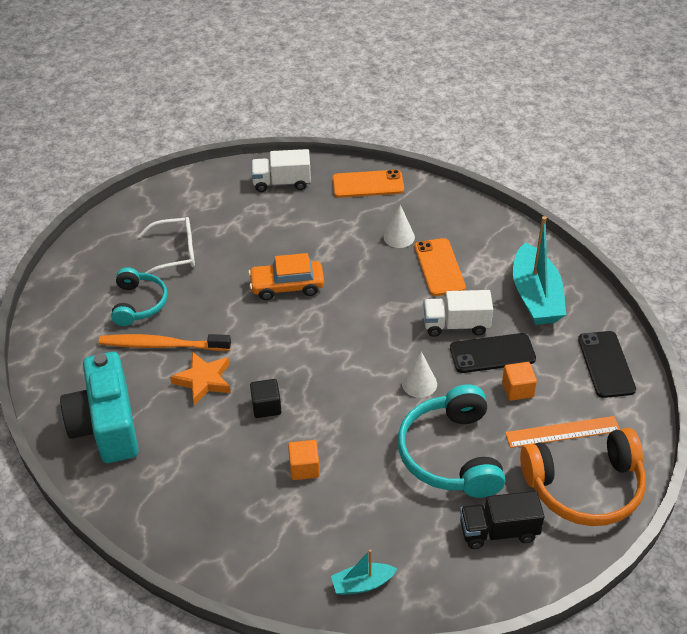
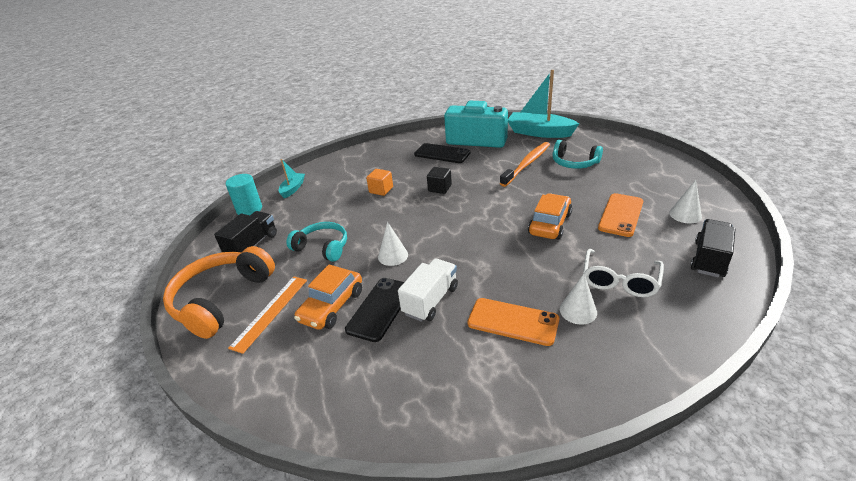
camera: 125 degrees right, 10 degrees down
(175, 253) = (623, 184): white glasses -> white glasses (619, 280)
(203, 380) = (483, 172): orange star -> none
(216, 204) = (685, 214): none -> white cone
(282, 183) = (709, 259): white truck -> black truck
(368, 184) = (686, 320): orange phone -> orange phone (620, 215)
(441, 601) = (249, 209): none -> turquoise cylinder
(451, 454) = (322, 247): turquoise headphones -> turquoise headphones, size x0.62
(517, 389) = (332, 306): orange cube -> orange car
(535, 296) = (416, 378): turquoise boat -> turquoise boat (539, 132)
(606, 364) = (289, 384): black phone -> black phone (442, 154)

